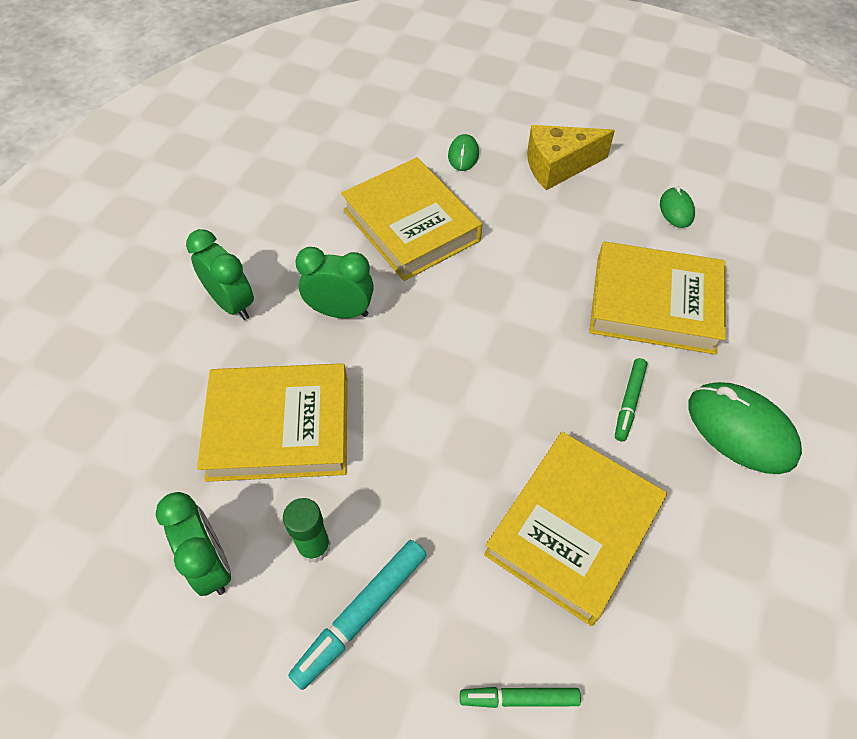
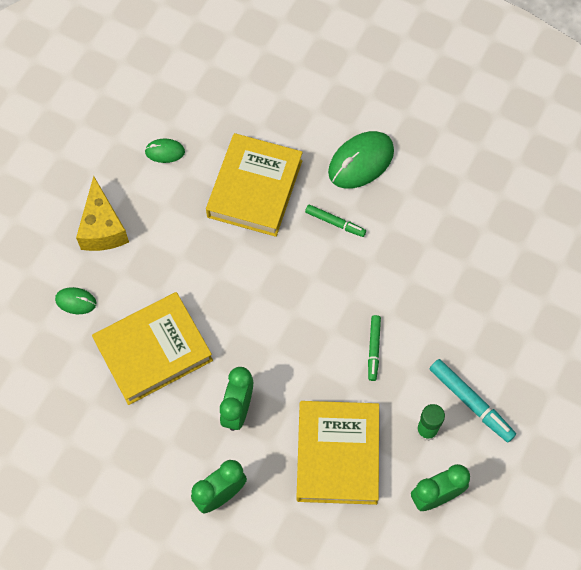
camera: 85 degrees left, 10 degrees up
(520, 698) = (519, 319): green marker -> green marker (374, 349)
(573, 529) = (422, 274): yellow book -> none

